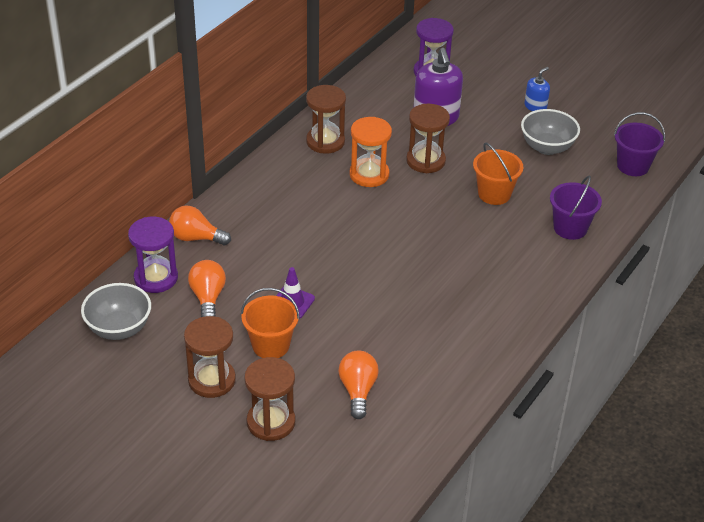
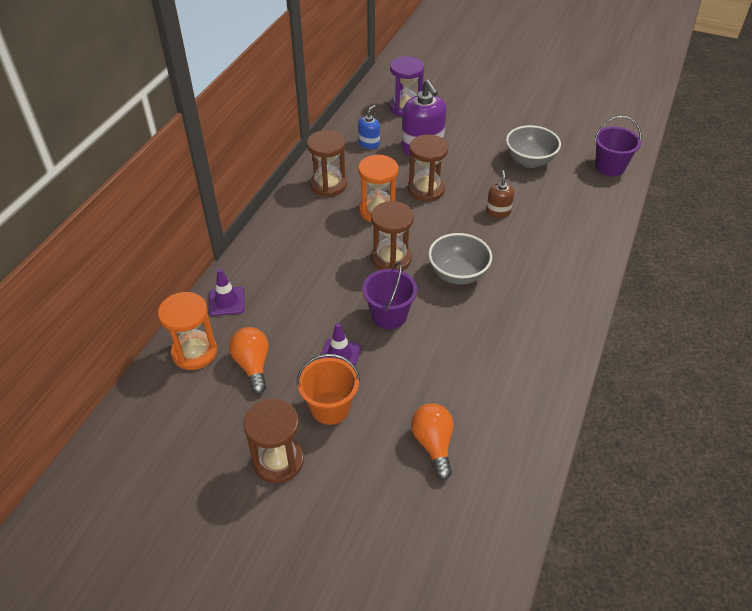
camera: 10 degrees left, 5 degrees up
(119, 328) = (166, 417): grey bowl -> grey bowl (457, 274)
(156, 278) = (194, 352): purple hourglass -> orange hourglass
(196, 238) = (226, 301): orange light bulb -> purple traffic cone
(271, 422) = (353, 500): brown hourglass -> brown hourglass (391, 259)
(494, 194) = (498, 212): orange bucket -> brown soap dispenser
(535, 106) = (506, 125): blue soap dispenser -> blue soap dispenser (369, 144)
(570, 228) = (577, 234): purple bucket -> purple bucket (389, 315)

